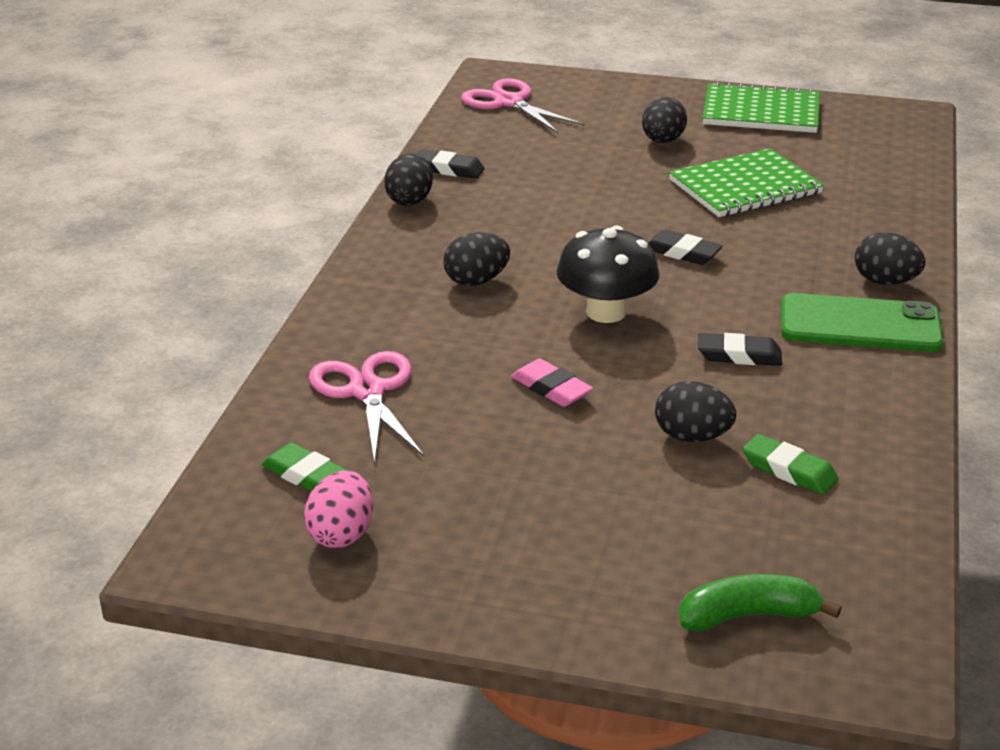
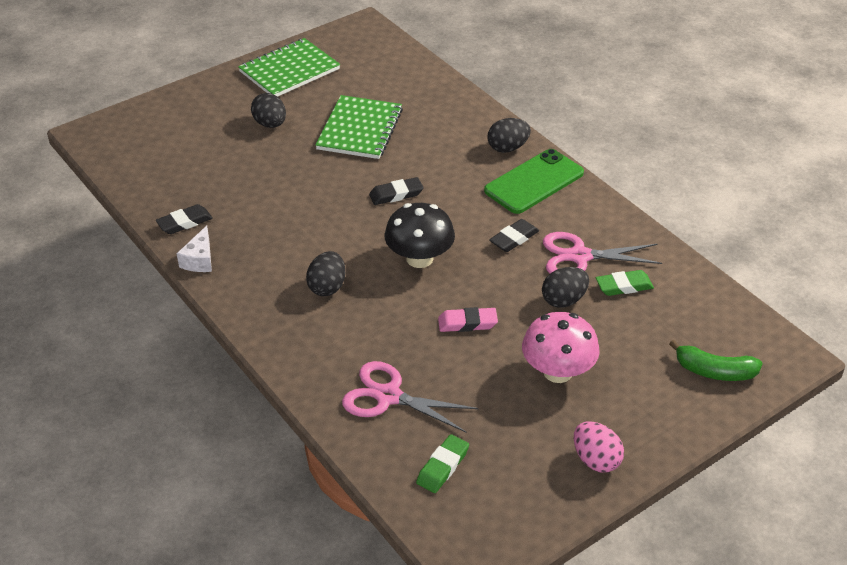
camera: 50 degrees left, 10 degrees up
(305, 475) = (443, 467): green eraser -> green eraser turned 45 degrees counterclockwise
(341, 534) = (512, 481): pink egg -> pink egg (596, 460)
(410, 200) = (199, 260): black egg -> white cheese
(509, 102) = (137, 150): pink scissors -> pink scissors (580, 256)
(564, 487) = (558, 371): none -> pink mushroom
(748, 616) = (714, 371): green banana -> green banana turned 105 degrees counterclockwise

